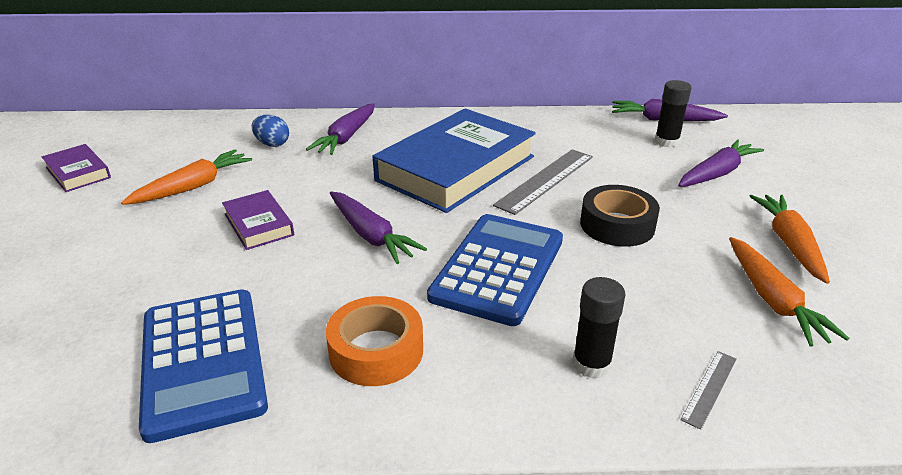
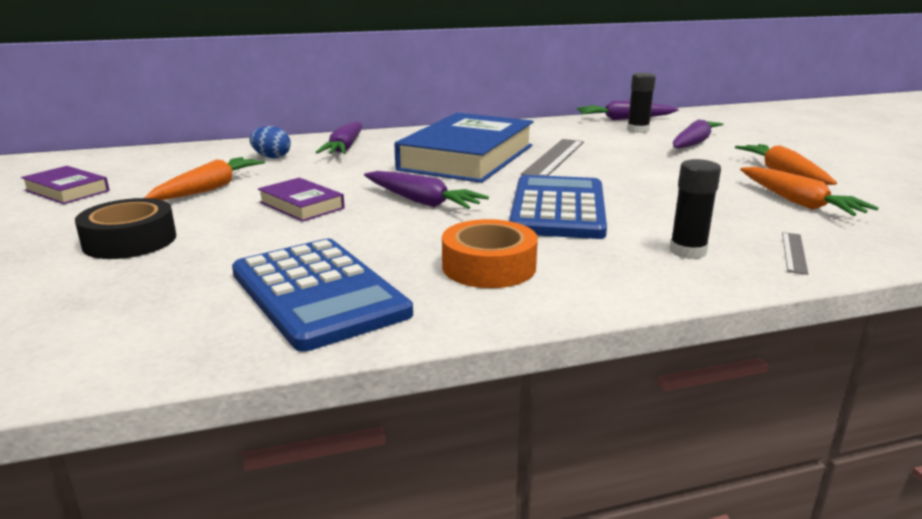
camera: 15 degrees left, 10 degrees down
(617, 225) = (638, 176): black tape -> black tape (130, 241)

